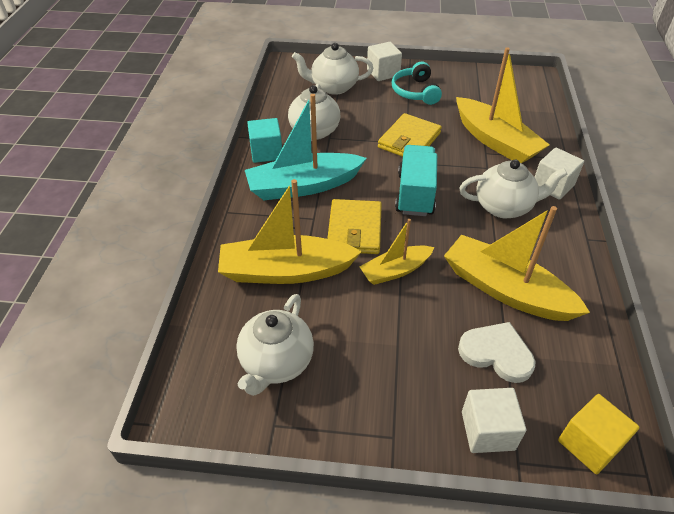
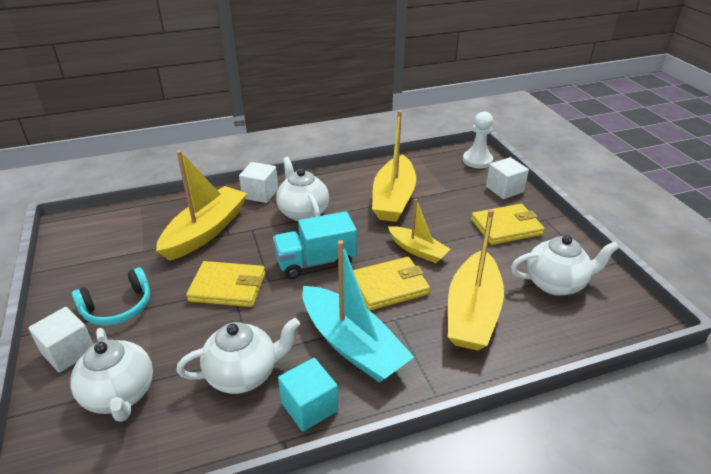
camera: 115 degrees left, 10 degrees down
(286, 271) = (472, 312): yellow boat -> yellow boat turned 45 degrees clockwise
(397, 376) = (506, 227): none -> yellow wallet
(496, 353) = (450, 194): white heart -> none
(589, 444) = (477, 160): yellow cube -> white pawn

